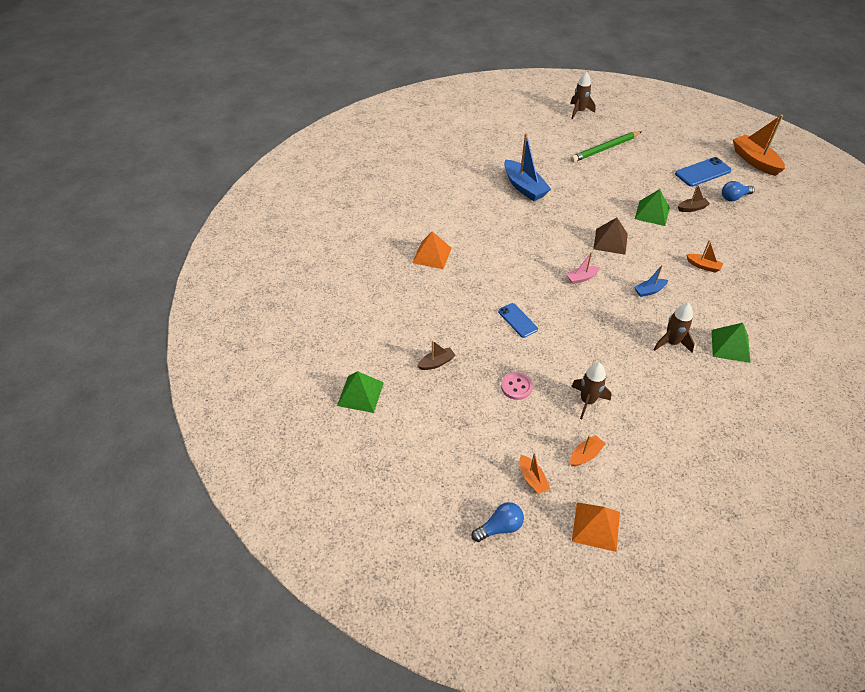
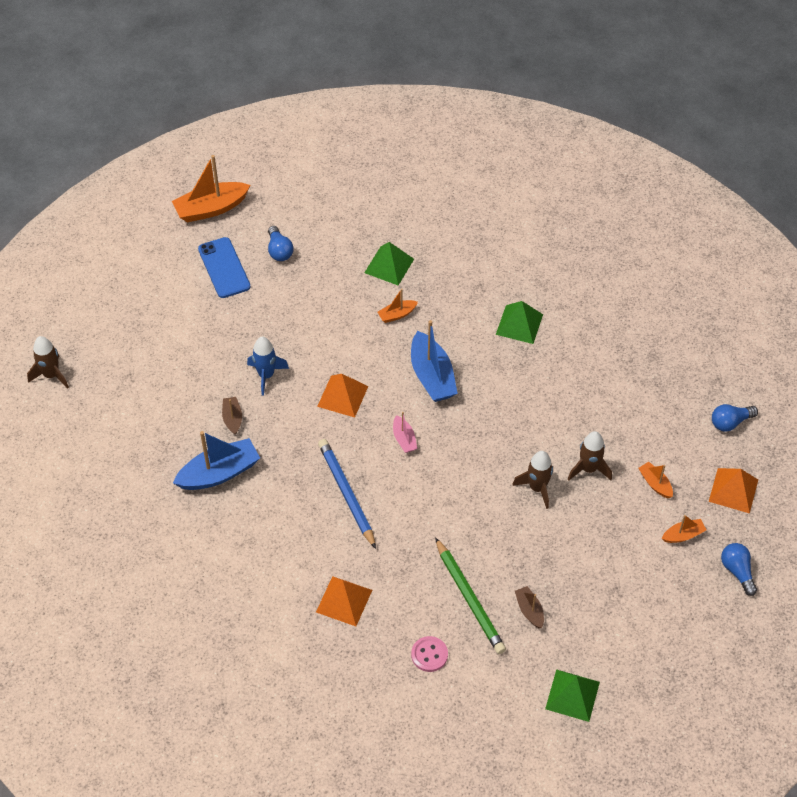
camera: 85 degrees left, 5 degrees up
(516, 387) = (567, 532): pink button -> pink button (429, 655)
(517, 320) = (468, 517): blue phone -> none
(523, 250) = (346, 493): none -> blue pencil
(605, 149) = (151, 362): green pencil -> green pencil (469, 598)
(610, 241) = (342, 396): brown pyramid -> orange pyramid
(614, 201) = (266, 375): none -> blue rocket
(649, 291) = (432, 376): blue boat -> blue boat, size x1.96
(652, 213) = (296, 341): green pyramid -> green pyramid (389, 265)
(671, 343) = (512, 375): brown rocket -> brown rocket (537, 488)
(681, 525) = (730, 422): none -> blue light bulb
(692, 208) = (293, 298): brown boat -> brown boat (232, 418)
(703, 266) = (397, 315): orange boat -> orange boat turned 150 degrees counterclockwise

